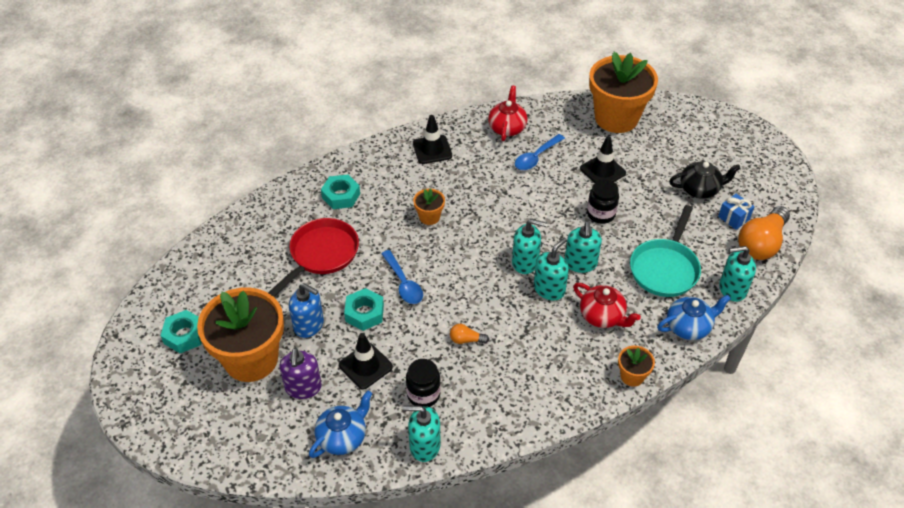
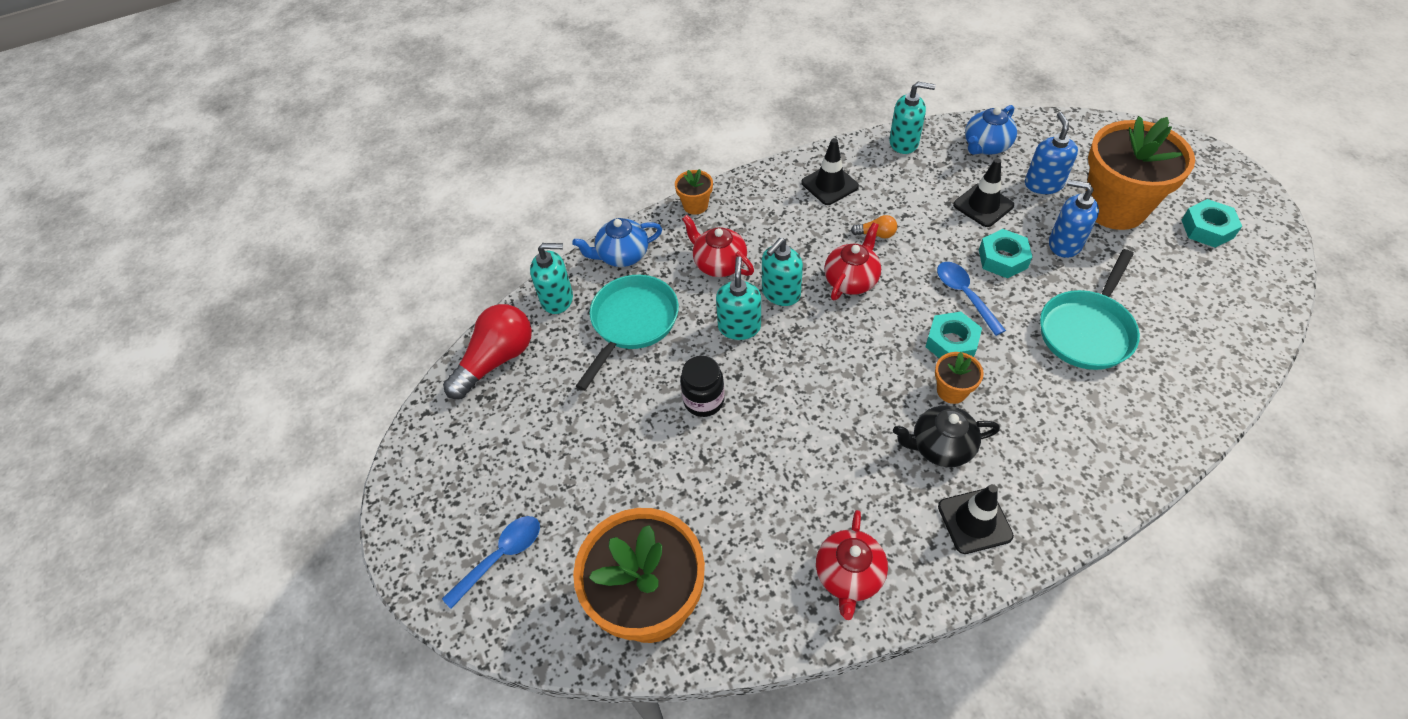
camera: 175 degrees left, 5 degrees up
(303, 387) = (1043, 184): purple soap dispenser -> blue soap dispenser
(321, 254) = (1087, 330): red pan -> turquoise pan
(341, 196) = (1096, 424): turquoise nut -> turquoise nut (951, 342)
(423, 394) = (914, 182): black jar -> none
(491, 299) = (851, 279): none -> red teapot
(525, 262) = (811, 326): turquoise soap dispenser -> none
(536, 157) = (796, 506): blue spoon -> blue spoon (501, 556)
(602, 171) = (691, 479): black traffic cone -> black traffic cone (829, 185)
(700, 189) = (549, 446): black teapot -> black teapot (940, 446)
(733, 218) = (518, 398): blue gift -> none
(761, 243) = (497, 360): orange light bulb -> red light bulb

